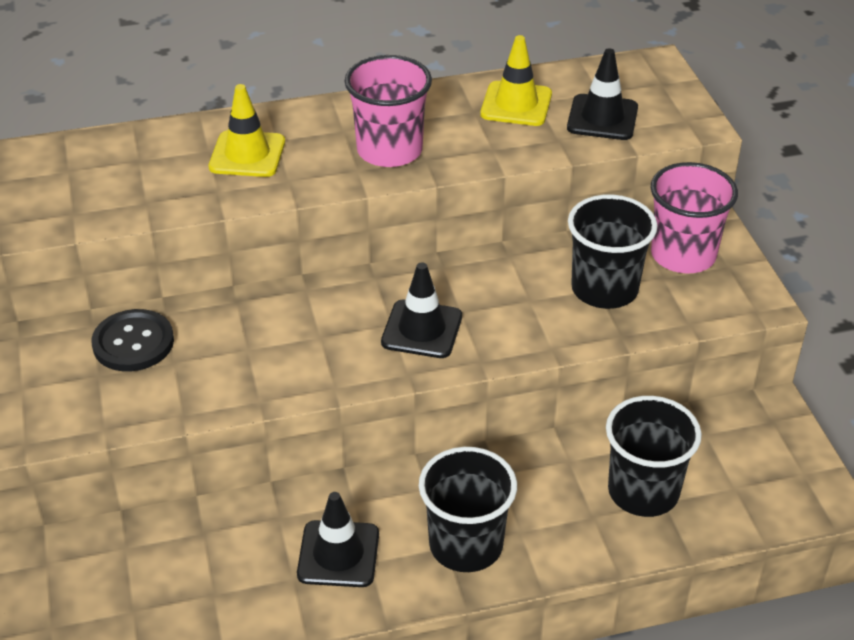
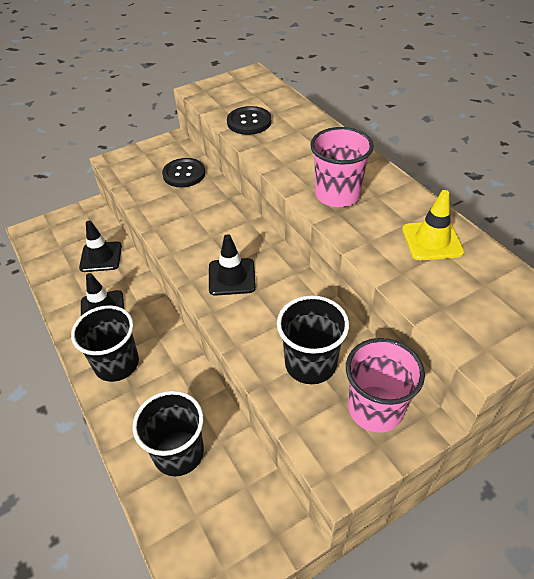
camera: 75 degrees right, 5 degrees up
(148, 192) = (249, 122): none -> black button
(247, 154) = (300, 143): yellow traffic cone -> none
(602, 118) = (449, 292): black traffic cone -> black traffic cone (101, 257)

